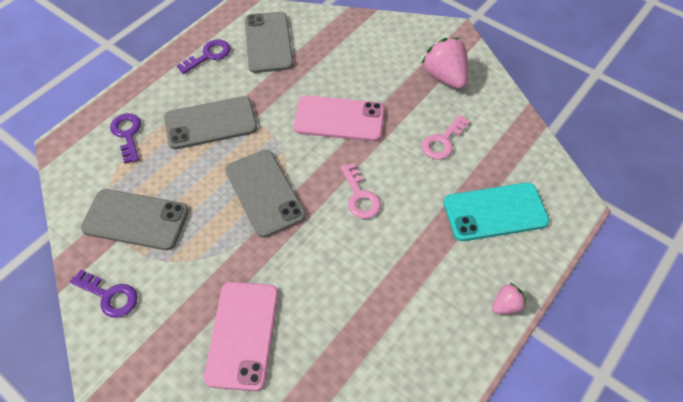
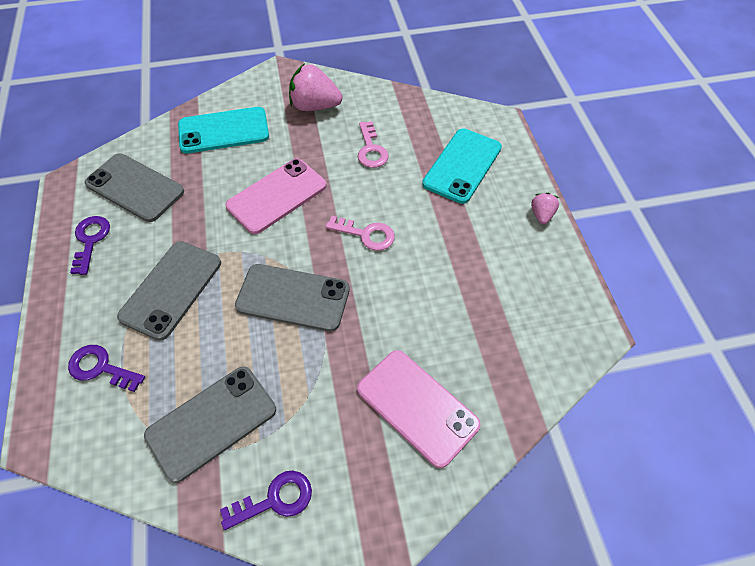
camera: 50 degrees left, 0 degrees up
(363, 47) = (223, 131): none -> turquoise phone

